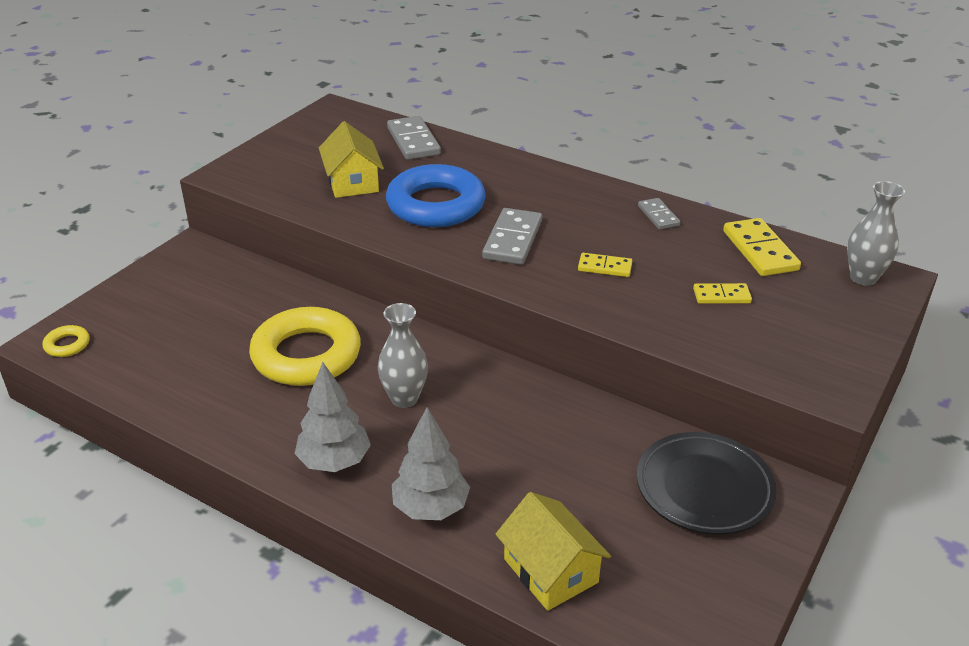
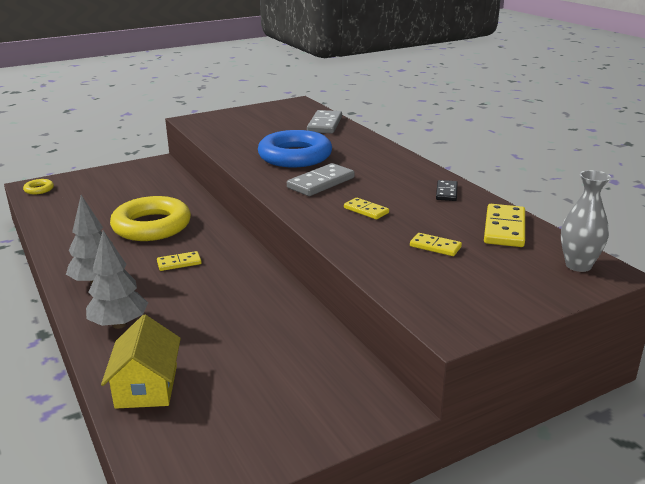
camera: 30 degrees right, 10 degrees down
(352, 182) = (259, 136): yellow house -> none
(404, 398) = (179, 263): grey vase -> yellow domino
(658, 216) = (446, 192): grey domino -> black domino
(704, 488) = (317, 378): black plate -> none

